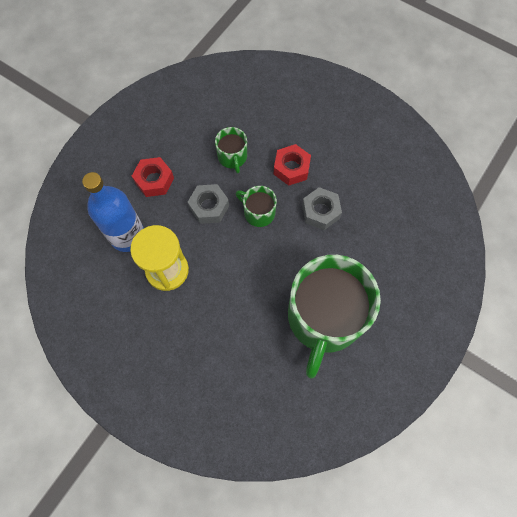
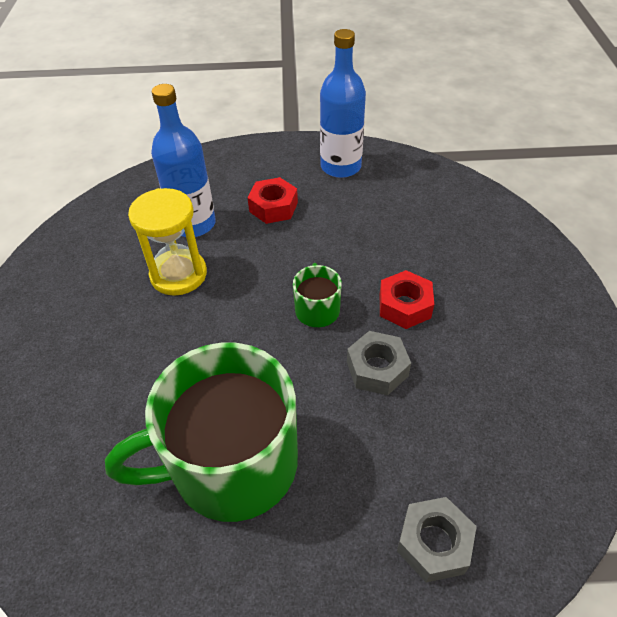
camera: 55 degrees right, 20 degrees down
(151, 117) = (340, 166): none -> blue bottle
(209, 207) = (283, 264): grey nut -> grey nut (434, 543)
(232, 157) = (362, 248): green mug -> none

